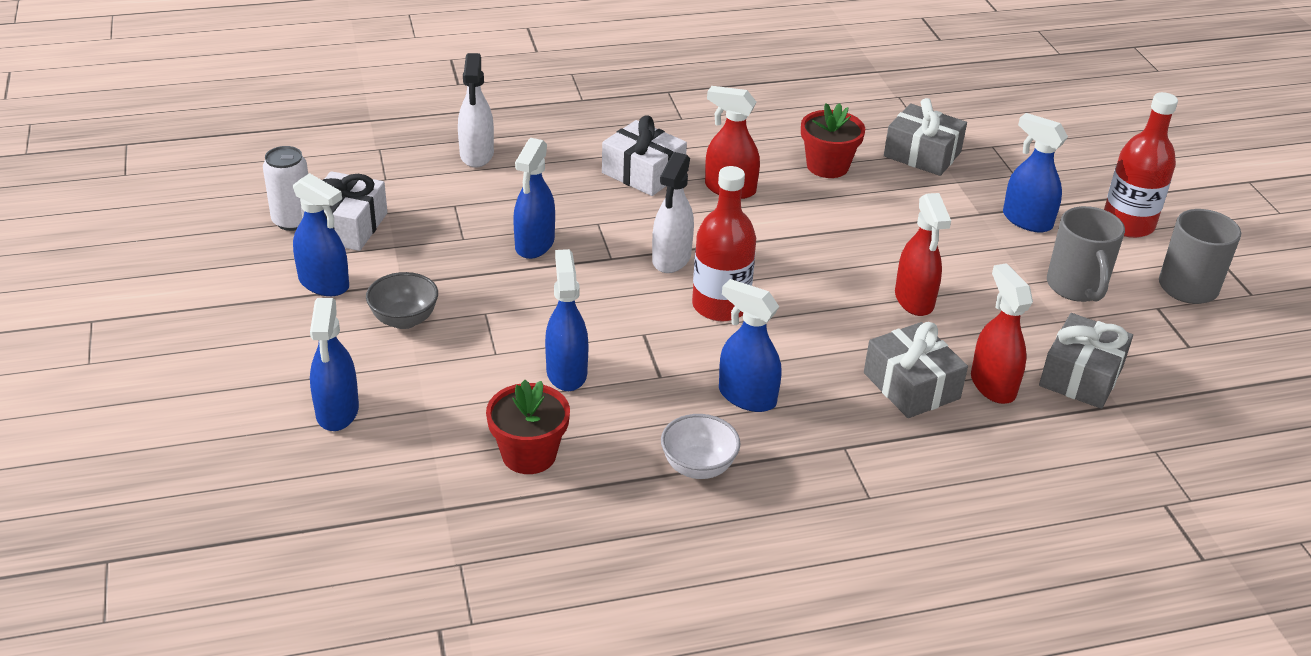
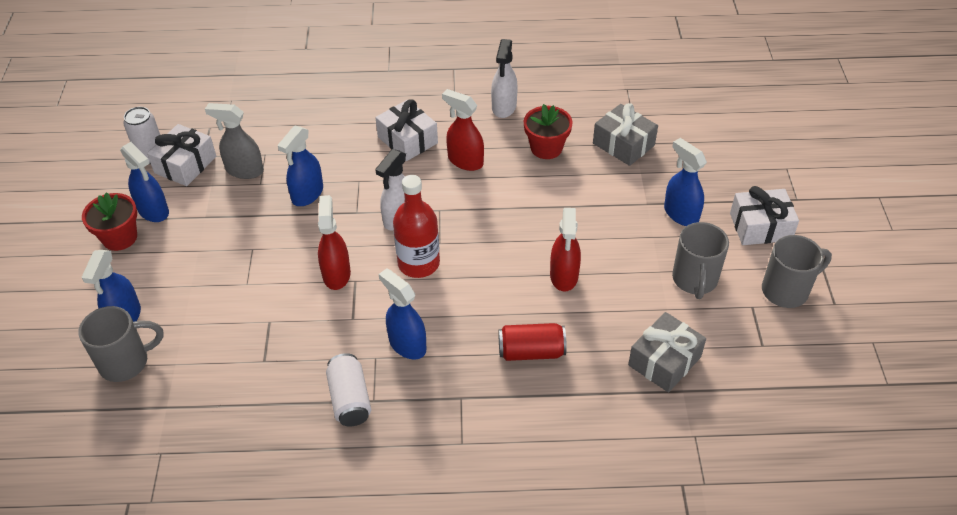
camera: 15 degrees right, 10 degrees up
(362, 463) = (126, 362): none -> grey mug
(404, 320) = (195, 248): grey bowl -> none
(434, 225) = (244, 170): none -> grey spray bottle
(477, 155) = (295, 112): white spray bottle -> white spray bottle (504, 107)
(529, 455) = (238, 371): red flower pot -> red flower pot (120, 237)
(566, 372) = (289, 306): blue spray bottle -> none
(698, 467) = (350, 399): white bowl -> white can
(911, 386) = (531, 351): grey gift -> red can
(992, 385) = (593, 359): red spray bottle -> red spray bottle (336, 274)
(1128, 224) = (760, 227): red bottle -> white gift

